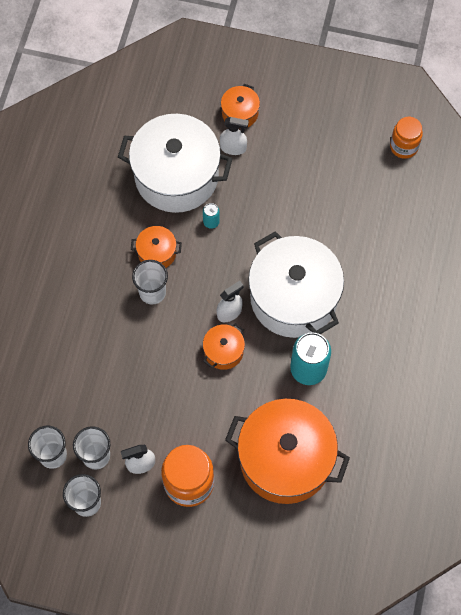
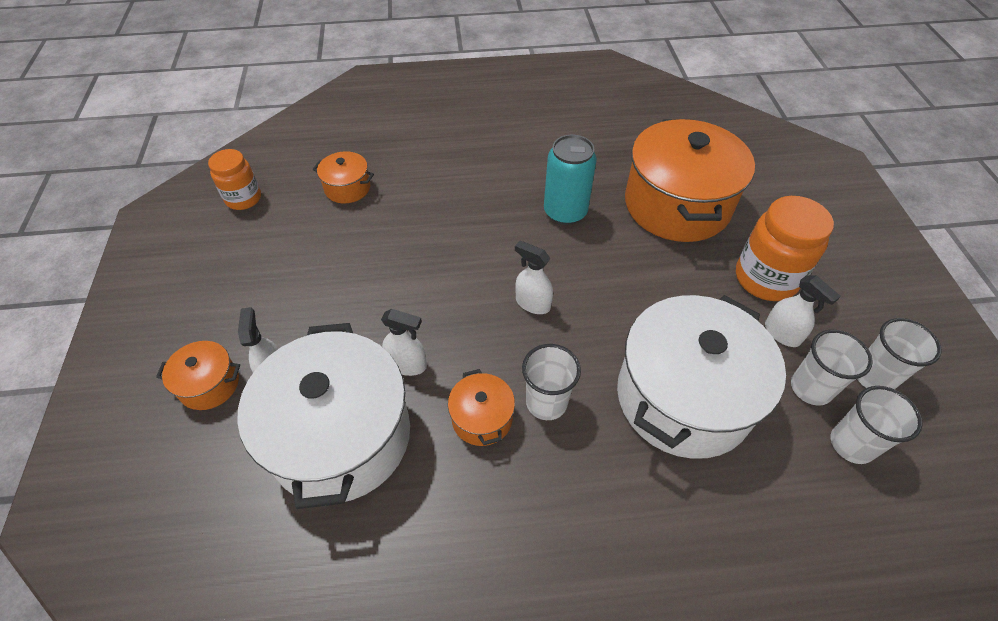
camera: 110 degrees left, 15 degrees down
(211, 222) = (407, 364): turquoise can -> white spray bottle
(223, 351) = (587, 294): orange pot -> orange pot (347, 188)
(293, 298) = (483, 247): white pot -> white pot (683, 397)

